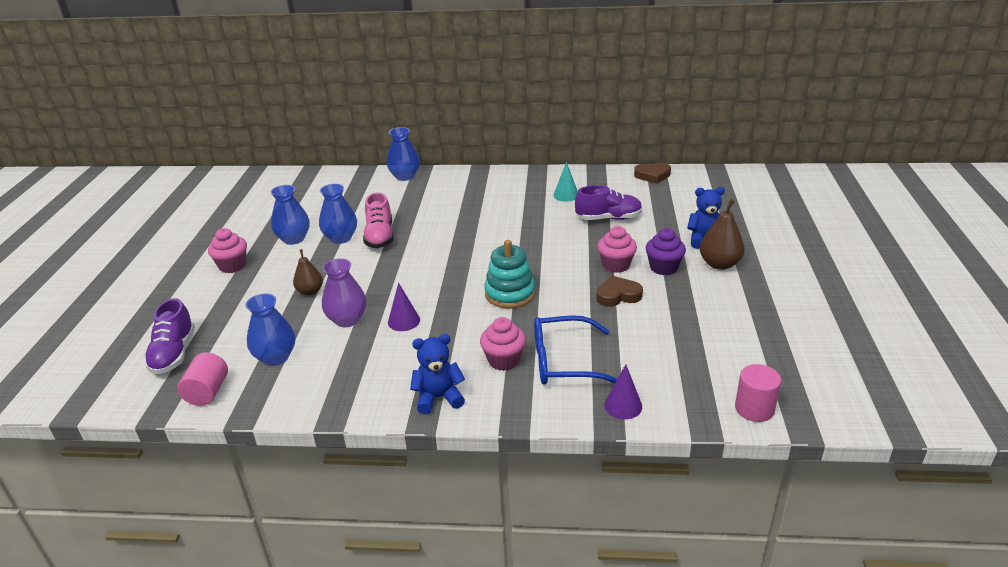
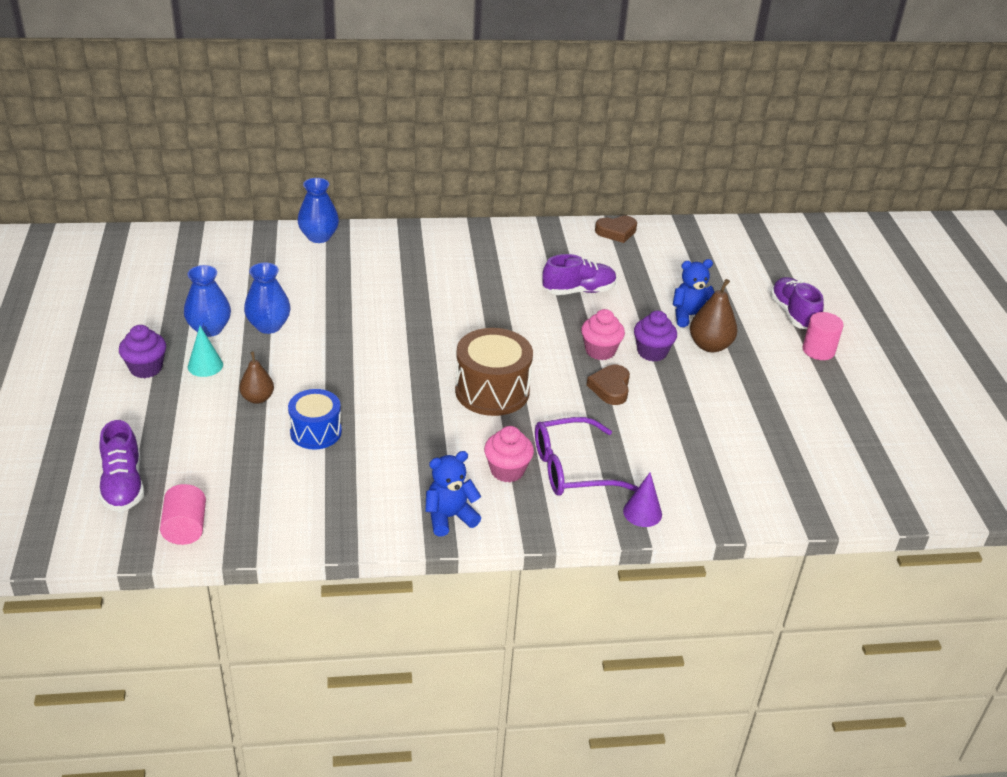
camera: 15 degrees left, 5 degrees up
(232, 266) = (146, 368): pink cupcake -> purple cupcake
(276, 357) = (249, 482): blue vase -> none
(347, 320) = (316, 432): purple vase -> blue drum
(380, 237) = (316, 323): pink shoe -> none
(404, 321) = (382, 430): purple cone -> none
(510, 294) = (492, 391): turquoise stacking toy -> brown drum
(564, 362) = (572, 468): blue glasses -> purple glasses
(566, 195) = (523, 260): turquoise cone -> turquoise cone (205, 365)
(618, 295) = (610, 388): brown heart -> brown heart turned 60 degrees counterclockwise
(754, 409) = (770, 507): pink cylinder -> pink cylinder (818, 350)
(804, 241) = (793, 314): none -> purple shoe

